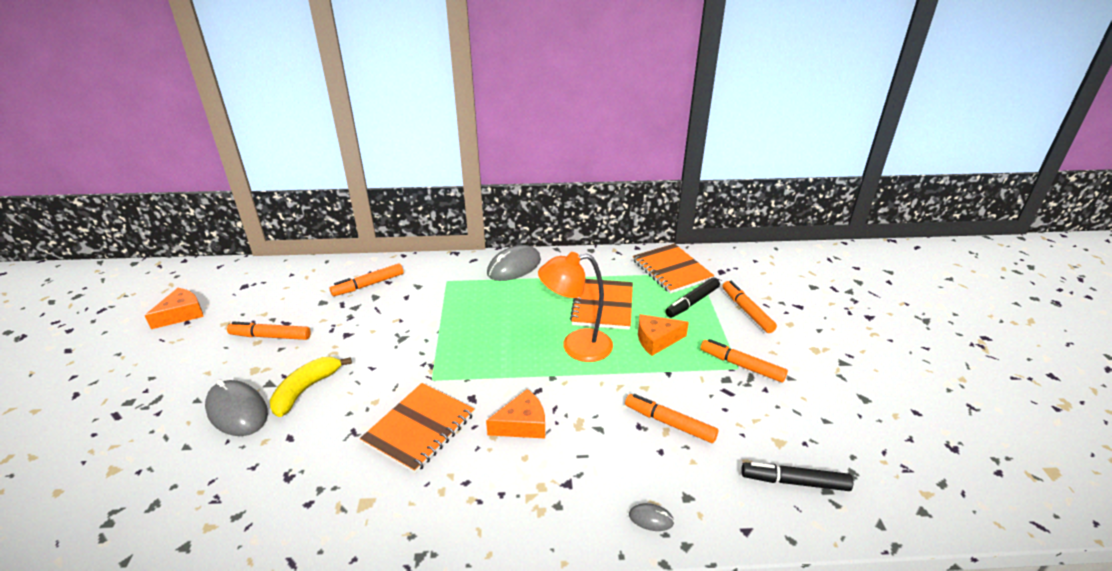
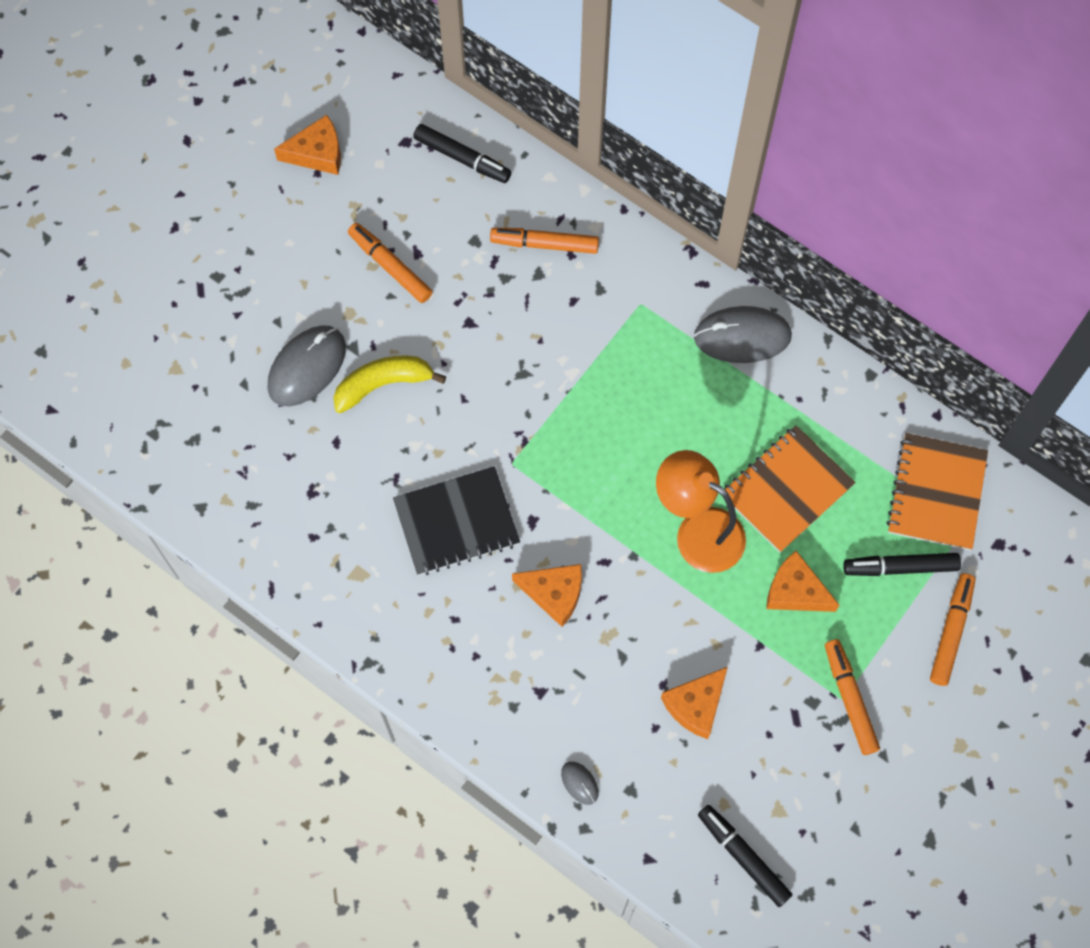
camera: 40 degrees right, 35 degrees up
(237, 411) = (307, 367): grey mouse -> grey mouse turned 45 degrees clockwise
(288, 277) = (462, 158): none -> black marker
(419, 428) = (456, 522): orange notebook -> black notebook
(669, 423) = (696, 705): orange marker -> orange cheese

